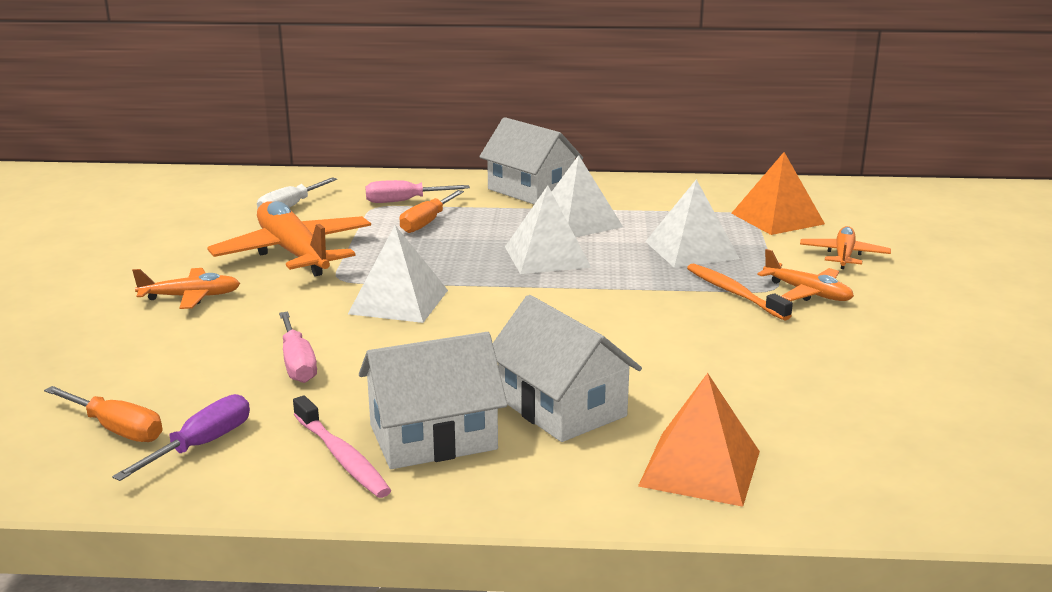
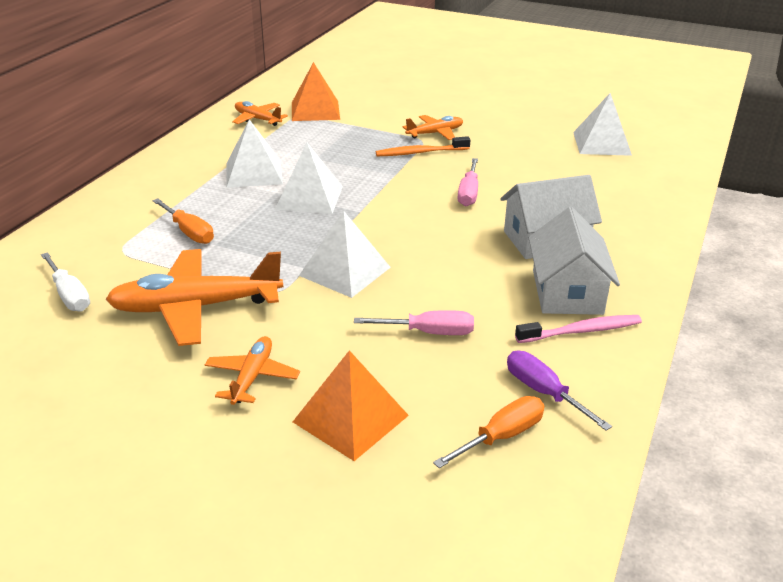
camera: 70 degrees left, 10 degrees up
(405, 201) = (124, 233): pink screwdriver -> pink screwdriver (468, 193)
(531, 190) = (166, 176): white house -> none
(691, 250) = (342, 148): white pyramid -> white pyramid (602, 143)
(700, 468) = (630, 216): orange pyramid -> orange pyramid (351, 418)
(844, 255) = (390, 109): orange plane -> orange plane (257, 119)

